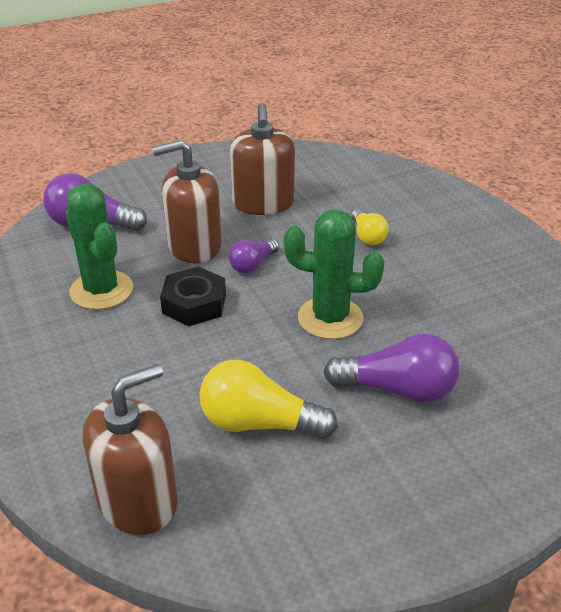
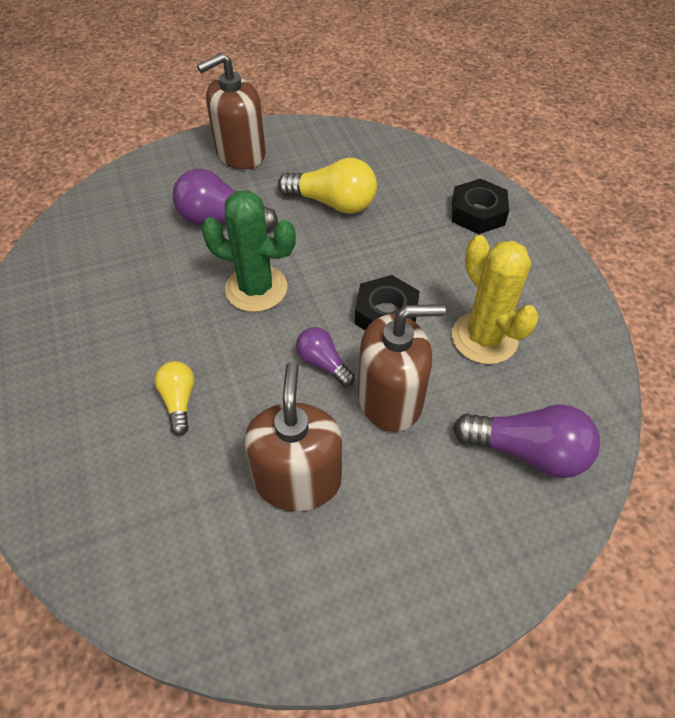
camera: 175 degrees left, 15 degrees up
(65, 421) = (478, 213): none -> black nut
(101, 290) = (484, 338): green cactus -> yellow cactus
(137, 500) = (414, 163): brown soap dispenser -> brown soap dispenser (240, 153)
(252, 265) = (323, 363): purple light bulb -> purple light bulb turned 90 degrees counterclockwise

